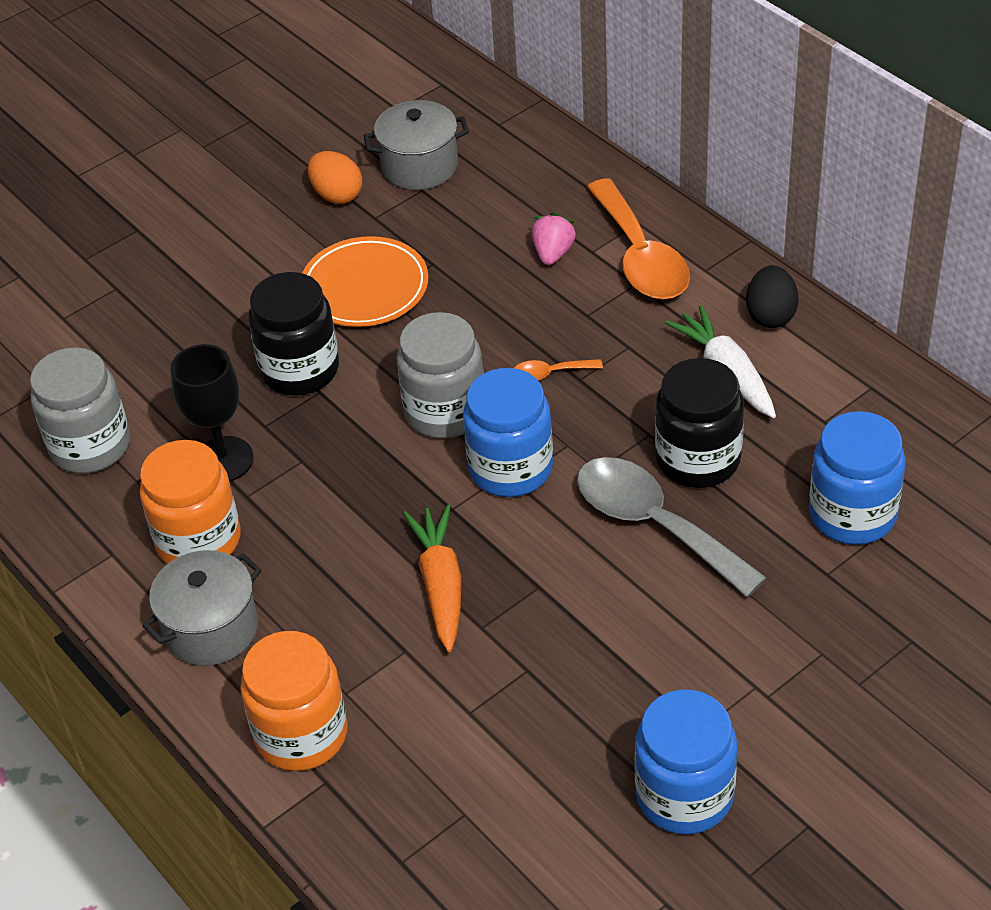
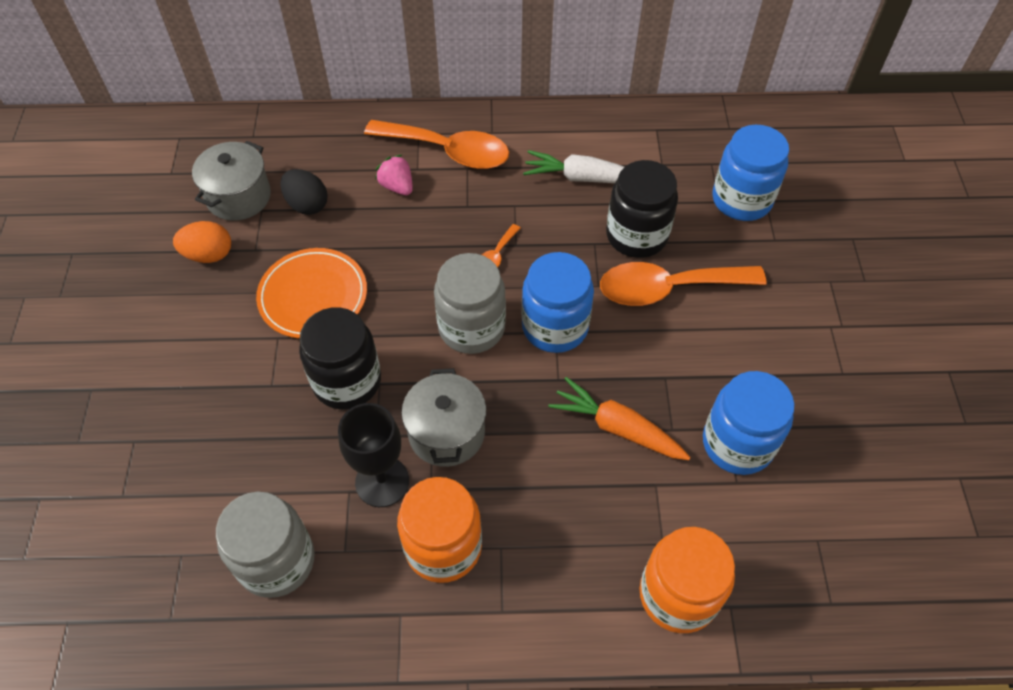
camera: 55 degrees left, 10 degrees up
(211, 628) = (534, 592): grey pot -> grey pot (446, 433)
(654, 524) = (668, 288): grey spoon -> orange spoon
(684, 795) = (886, 414): blue jar -> blue jar (737, 443)
(771, 315) = (559, 130): black egg -> black egg (307, 204)

